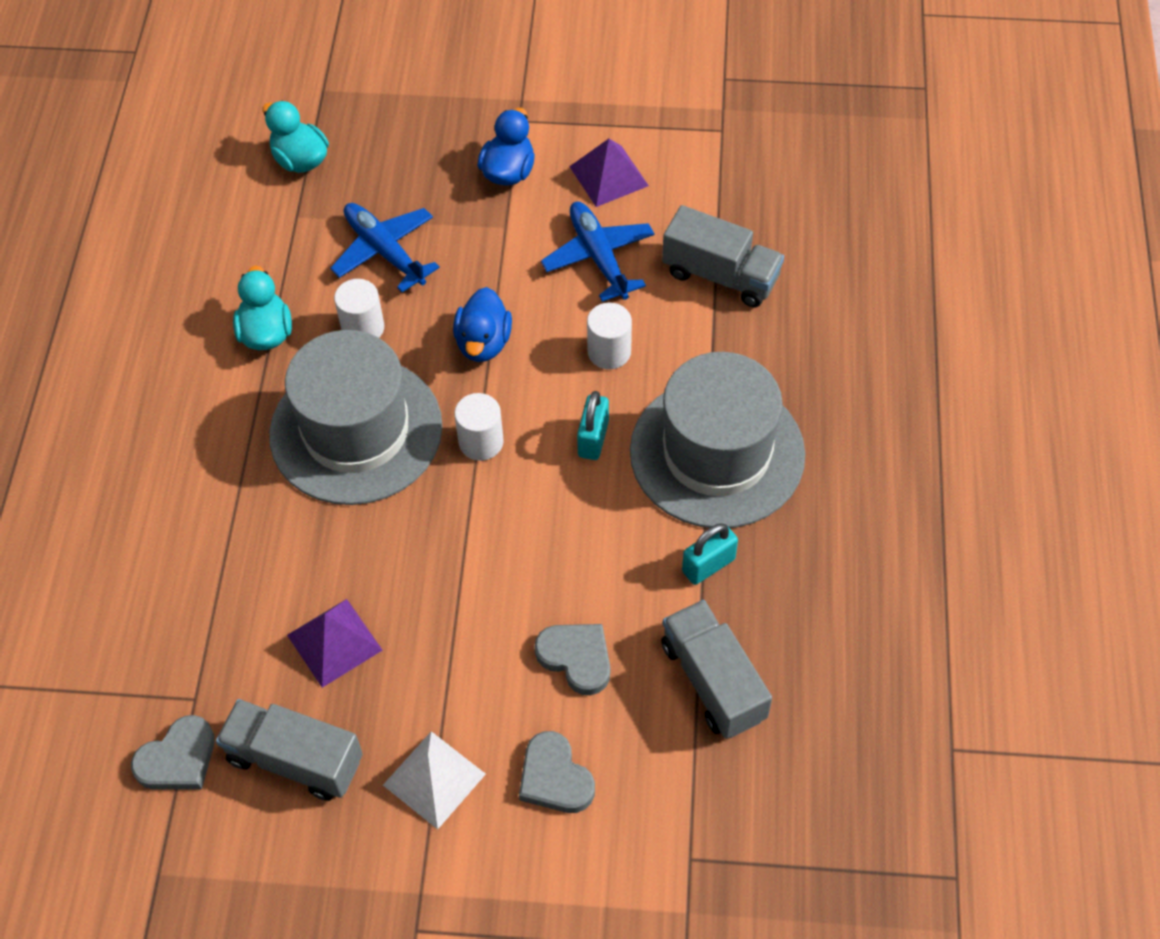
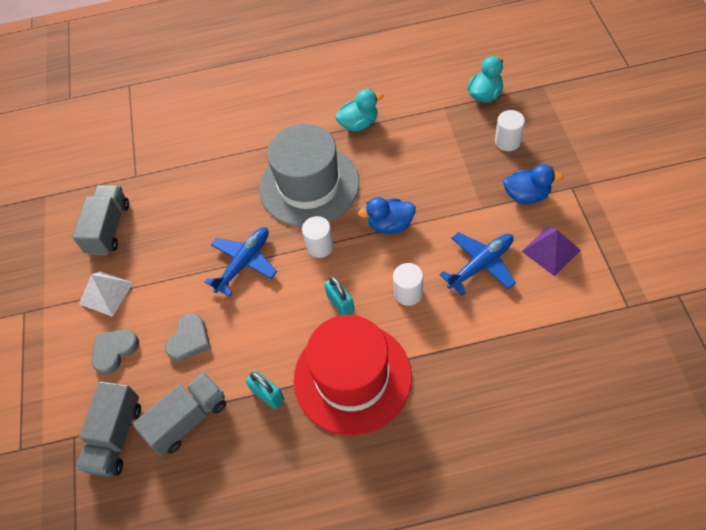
camera: 80 degrees right, 0 degrees up
(178, 759) = (103, 181): grey heart -> none
(334, 642) = (177, 222): purple pyramid -> none
(363, 328) = (378, 164): white cylinder -> white cylinder (507, 141)
(385, 252) = (436, 156): blue plane -> blue plane (244, 263)
(593, 439) = (340, 303): turquoise padlock -> turquoise padlock turned 60 degrees clockwise
(717, 453) = (352, 377): grey hat -> red hat
(721, 275) = (497, 341): grey truck -> grey truck (116, 437)

